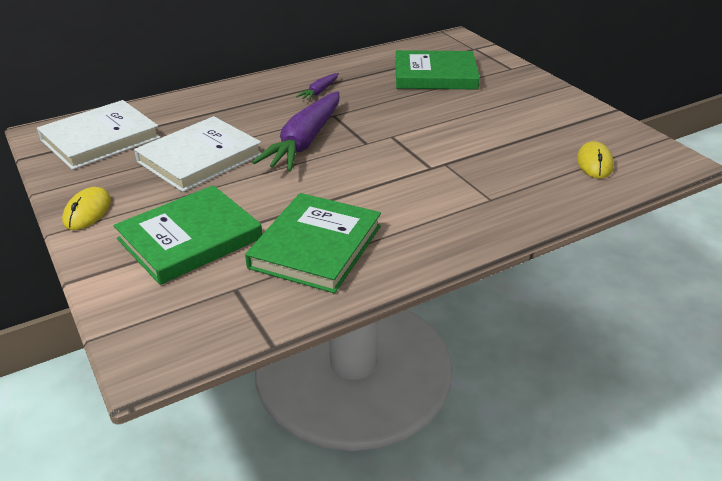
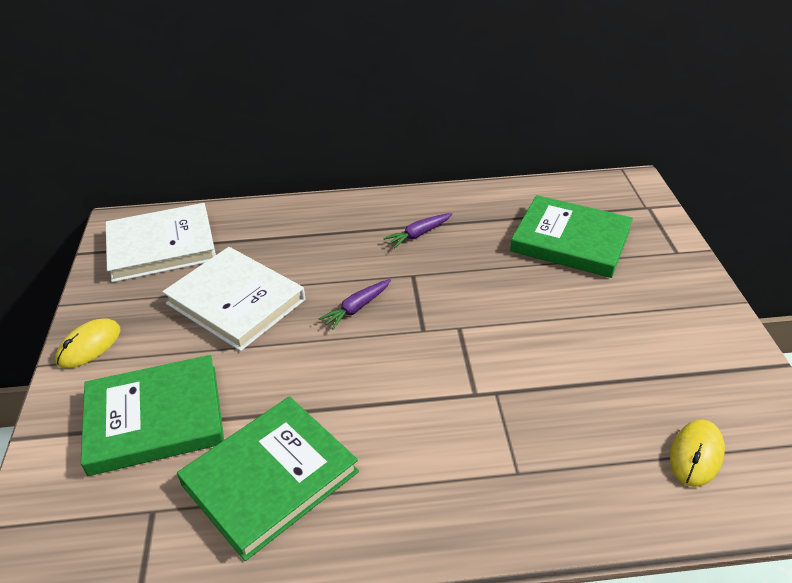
camera: 25 degrees right, 5 degrees up
(200, 158) = (236, 302): white book -> white book turned 60 degrees clockwise
(305, 141) = (357, 308): purple carrot -> purple carrot, size x0.46

